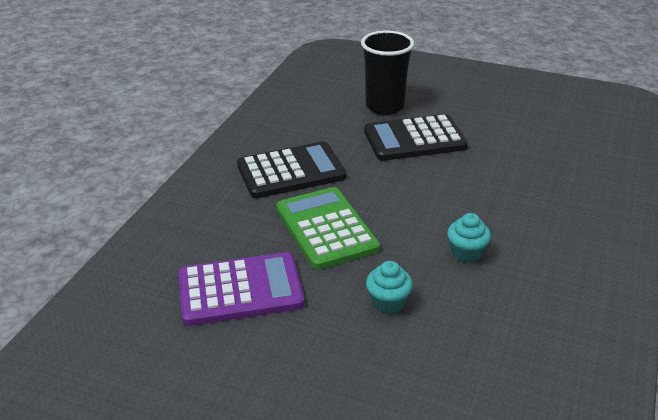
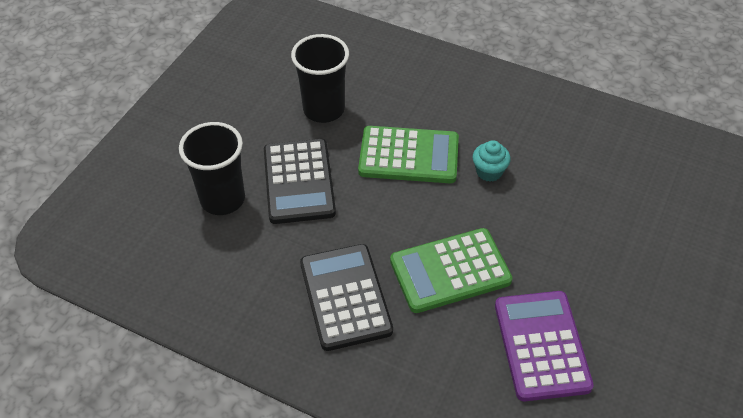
camera: 85 degrees left, 15 degrees up
(388, 303) = (554, 234): turquoise cupcake -> none
(469, 198) = (409, 156): none -> green calculator
(511, 145) = (324, 109): none -> black cup

